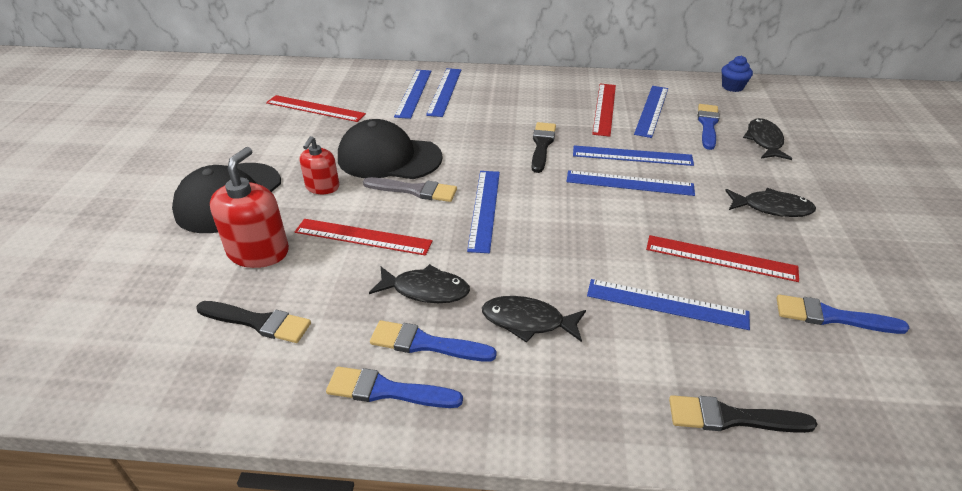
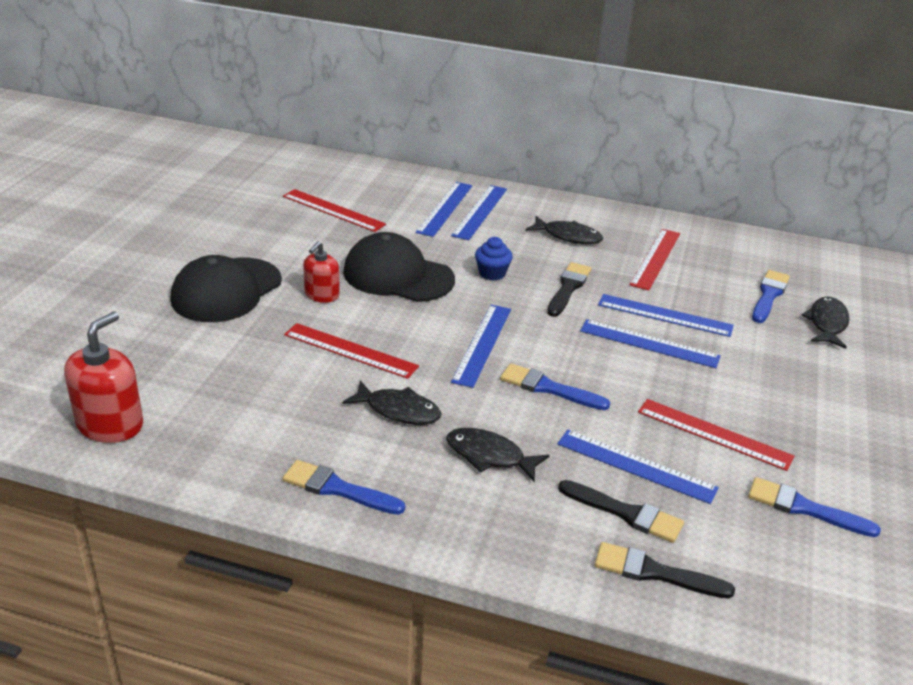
camera: 10 degrees right, 5 degrees down
(258, 252) = (245, 347): red soap dispenser -> red soap dispenser (110, 424)
(258, 322) = (233, 410): black brush -> black brush (626, 513)
(414, 190) = (415, 314): grey brush -> none
(425, 344) = (384, 457): blue brush -> blue brush (548, 388)
(651, 110) = (710, 269): blue ruler -> none
(732, 87) = (821, 256): blue cupcake -> blue cupcake (492, 273)
(772, 208) = (797, 395): black fish -> black fish (568, 236)

